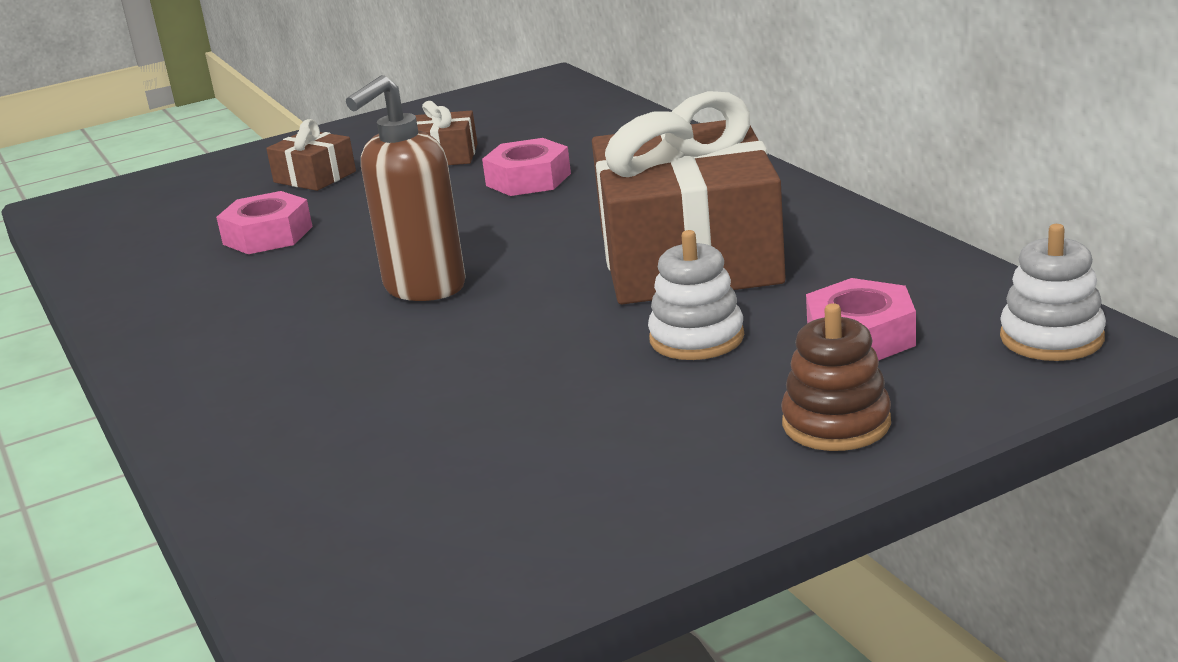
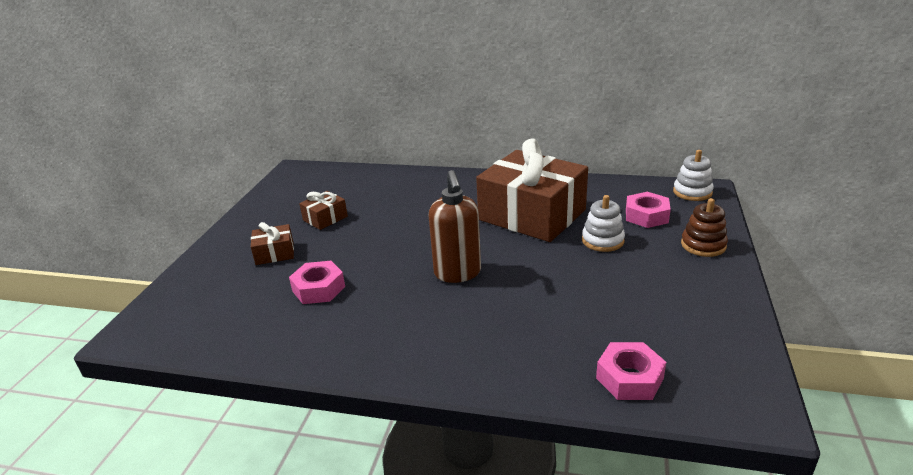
camera: 50 degrees left, 5 degrees up
(528, 179) = (393, 212): pink nut -> pink nut (629, 378)

